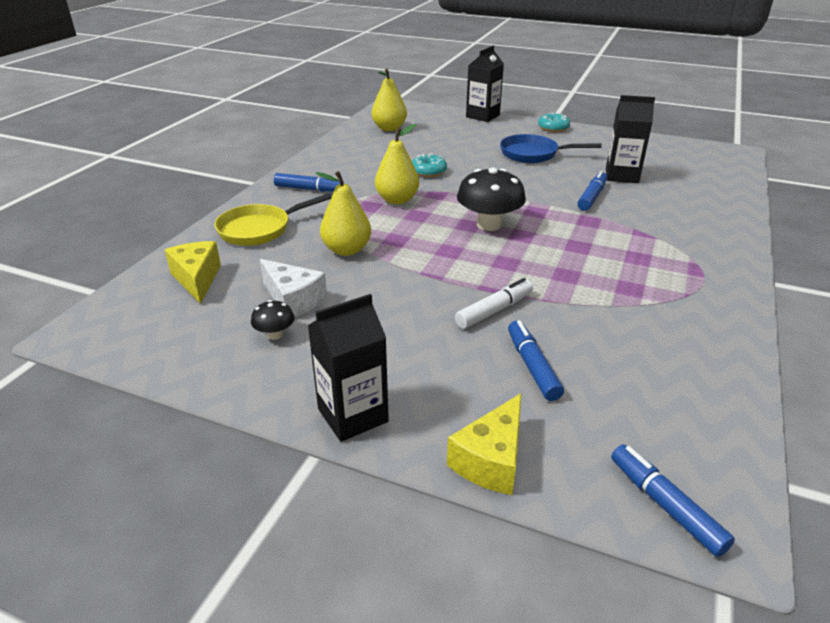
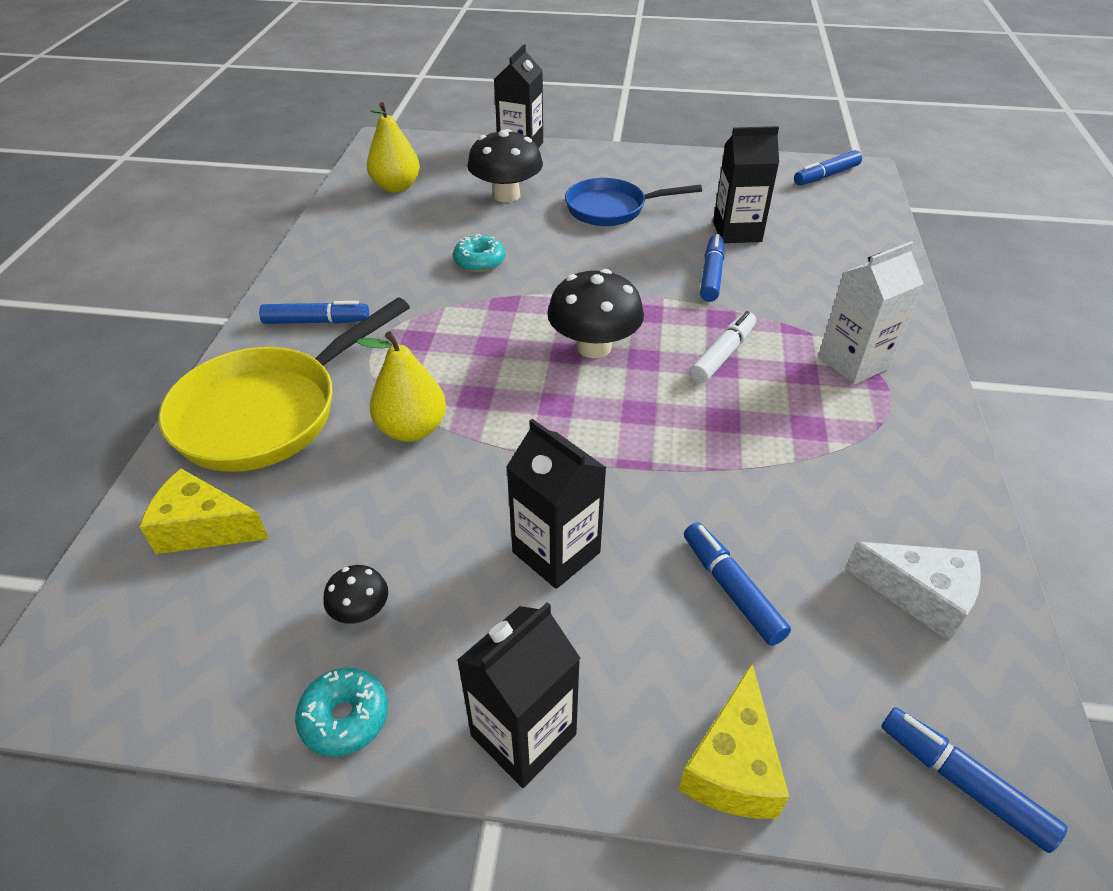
camera: 15 degrees left, 10 degrees up
(197, 279) = (204, 528): yellow cheese -> yellow cheese turned 45 degrees counterclockwise
(259, 229) = (267, 412): yellow pan -> yellow pan, size x1.52
(293, 300) = (366, 540): white cheese -> white cheese (920, 596)
(397, 200) = (452, 322): yellow pear -> none
(415, 326) = (556, 552): none -> black carton
(462, 140) = (506, 195): none -> black mushroom
(494, 310) = (651, 501): white marker -> white marker (722, 354)
(553, 128) = (622, 158): turquoise donut -> turquoise donut (345, 718)
(681, 257) = (853, 362): none -> white carton
(705, 152) = (826, 176): none -> blue marker

